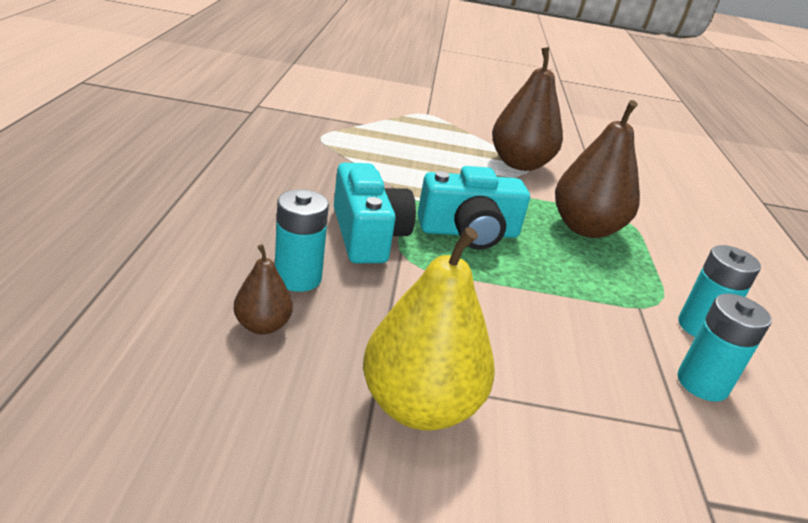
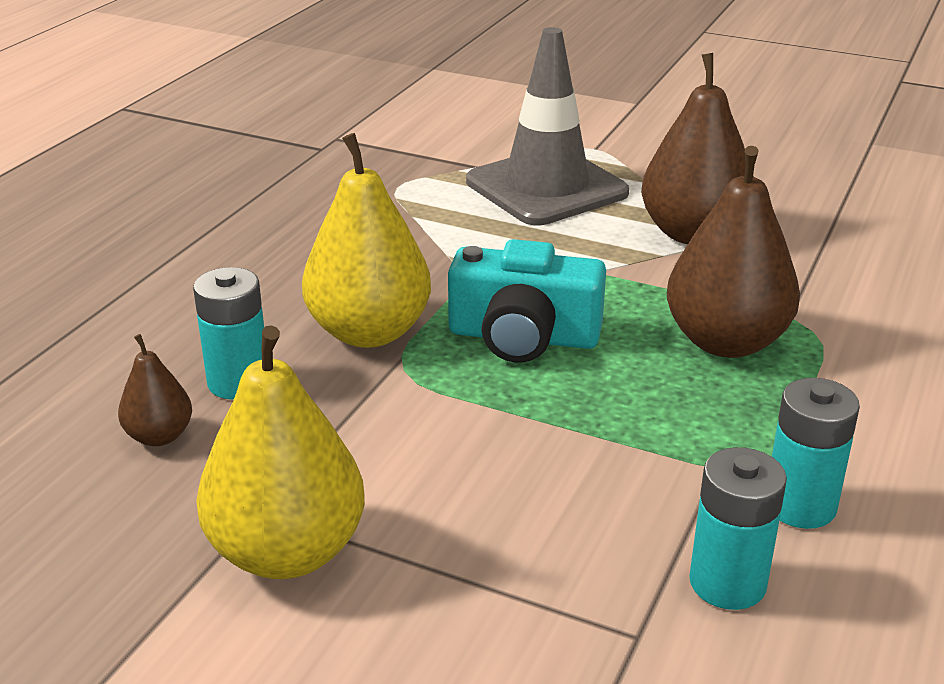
camera: 25 degrees right, 0 degrees up
(367, 235) = (369, 332): turquoise camera -> yellow pear
(415, 137) = (546, 187): none -> grey traffic cone

